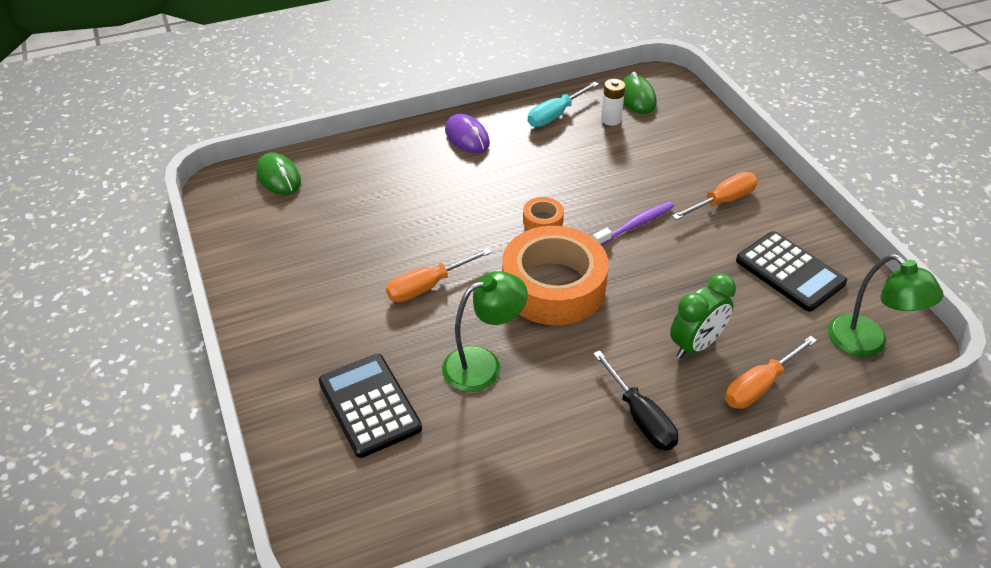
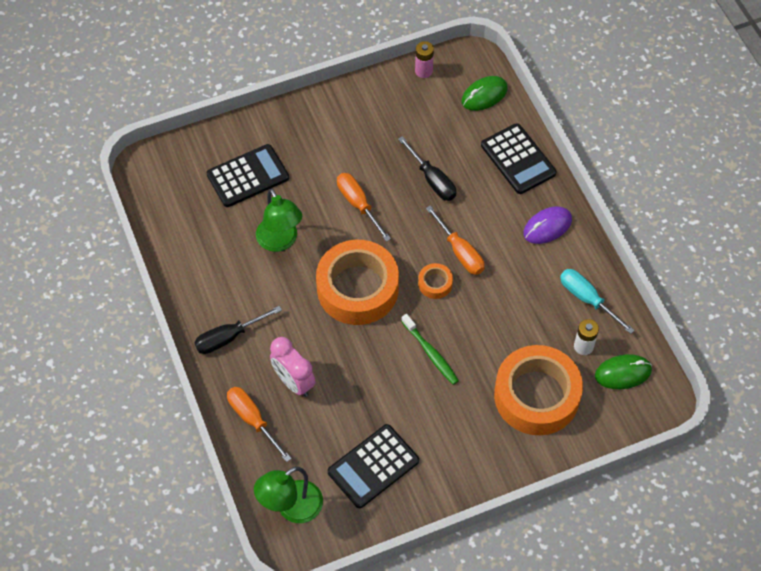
camera: 90 degrees right, 15 degrees up
(227, 226) = (423, 71): none -> pink battery
(375, 154) = (518, 159): none -> black calculator
(396, 221) = (432, 180): none -> black screwdriver
(635, 225) = (430, 353): purple toothbrush -> green toothbrush
(673, 151) = (536, 396): none -> orange tape
(695, 345) = (294, 382): green clock -> pink clock
(722, 201) = (464, 428): orange screwdriver -> orange screwdriver (460, 251)

